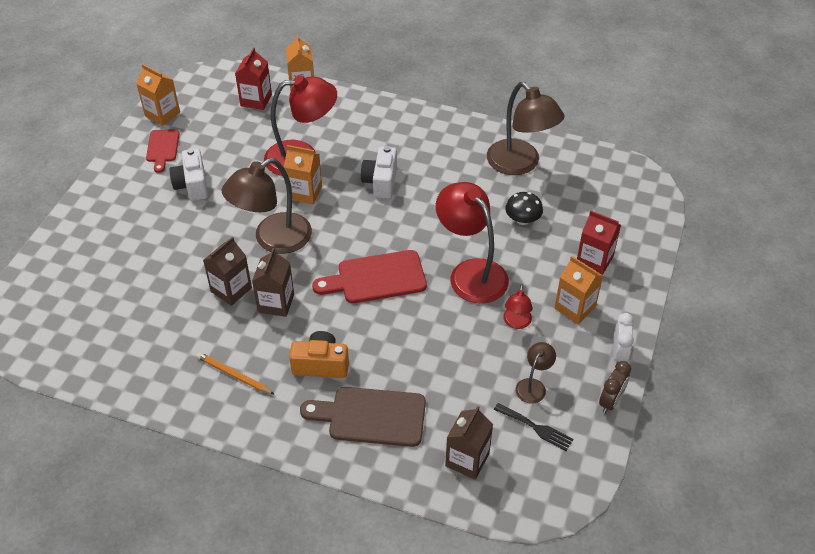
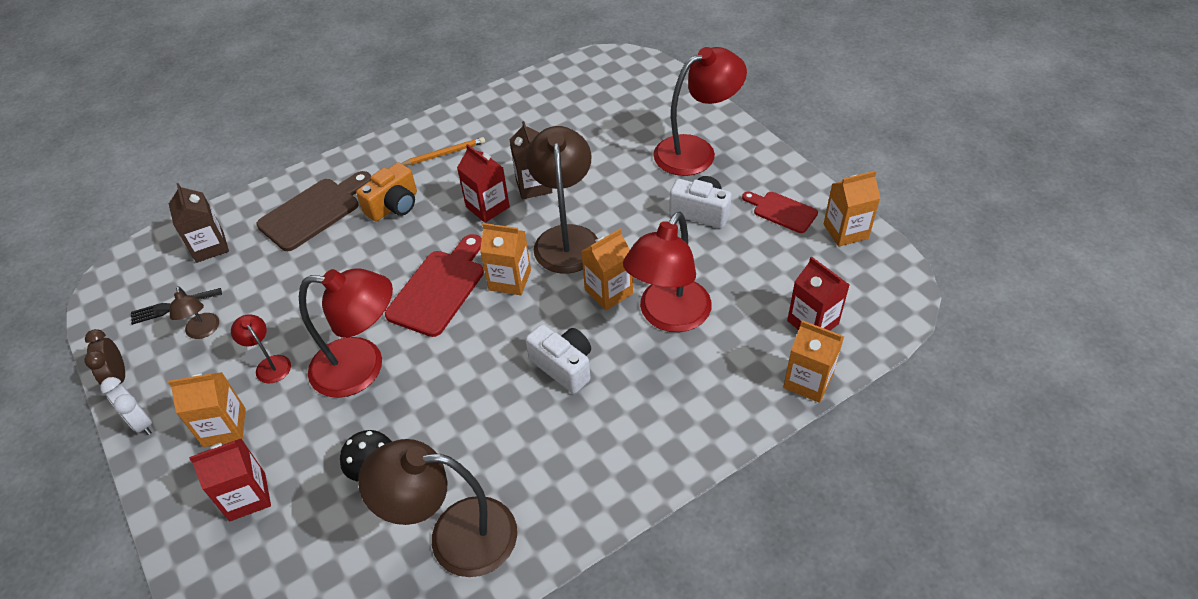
camera: 130 degrees right, 0 degrees up
(122, 218) = (696, 151): none -> red lamp
(276, 303) = (487, 207): brown carton -> red carton
(336, 246) = (510, 280): none -> orange carton

